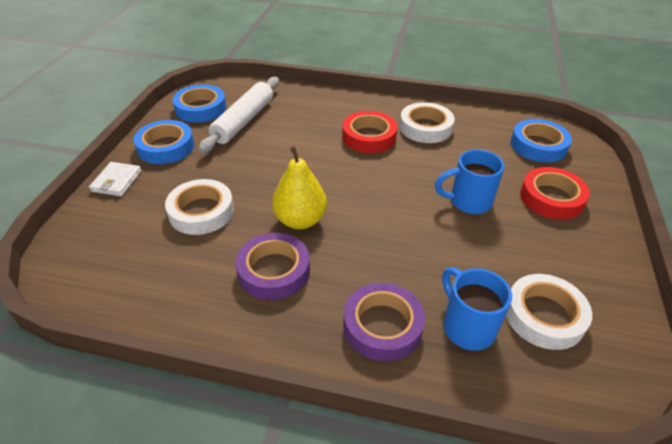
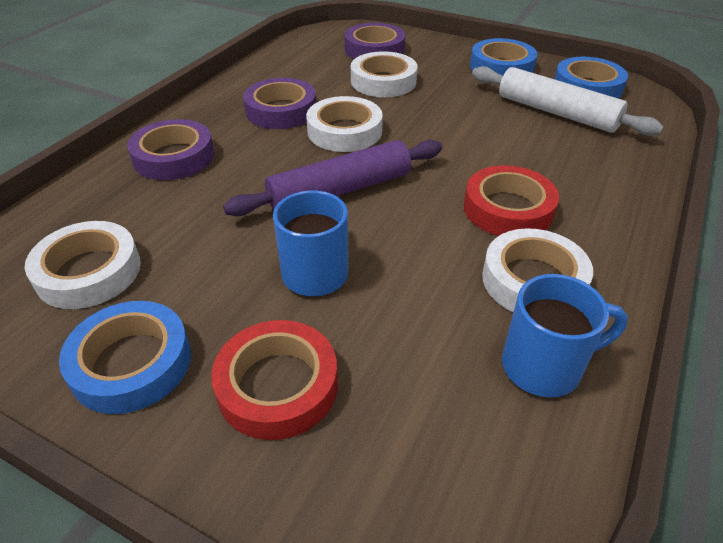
camera: 105 degrees right, 0 degrees up
(117, 181) = (446, 46): white wallet -> none
(123, 229) = (374, 49): none -> purple tape
(300, 220) = (344, 131): yellow pear -> white tape
(383, 207) = (340, 191): none -> purple rolling pin
(467, 326) = (128, 207): blue mug -> blue mug (545, 366)
(538, 145) = (448, 447): blue tape -> blue tape (131, 363)

